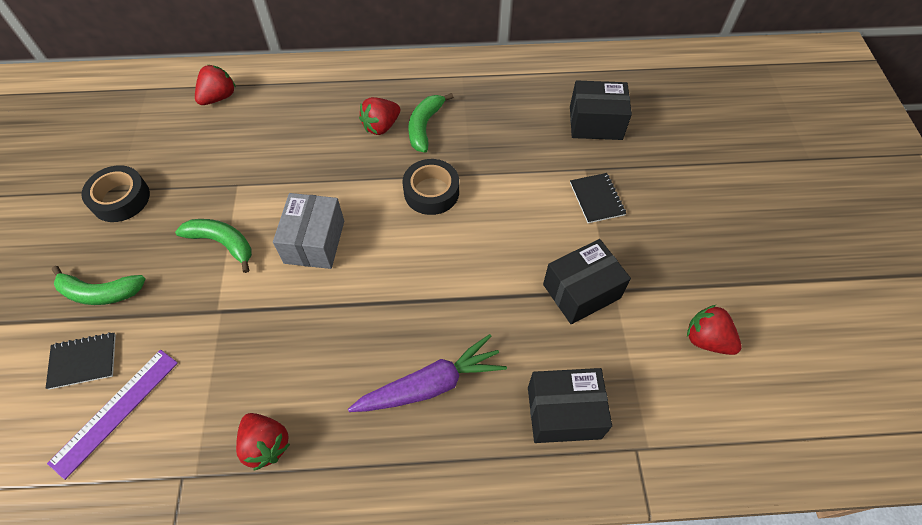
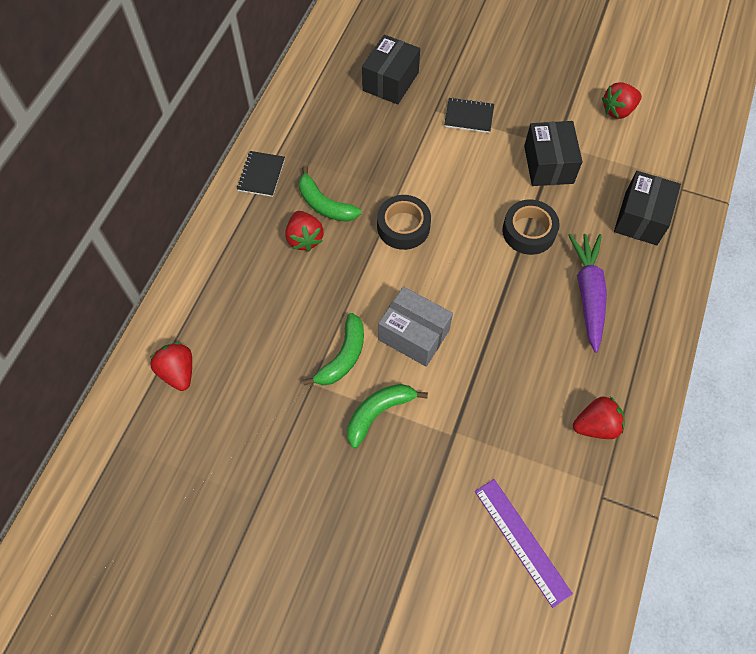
camera: 65 degrees left, 5 degrees up
(83, 361) = (459, 563): black notebook -> black notebook (261, 175)
(100, 292) = (386, 536): green banana -> green banana (343, 356)
(120, 199) = (273, 498): black tape -> black tape (529, 231)

